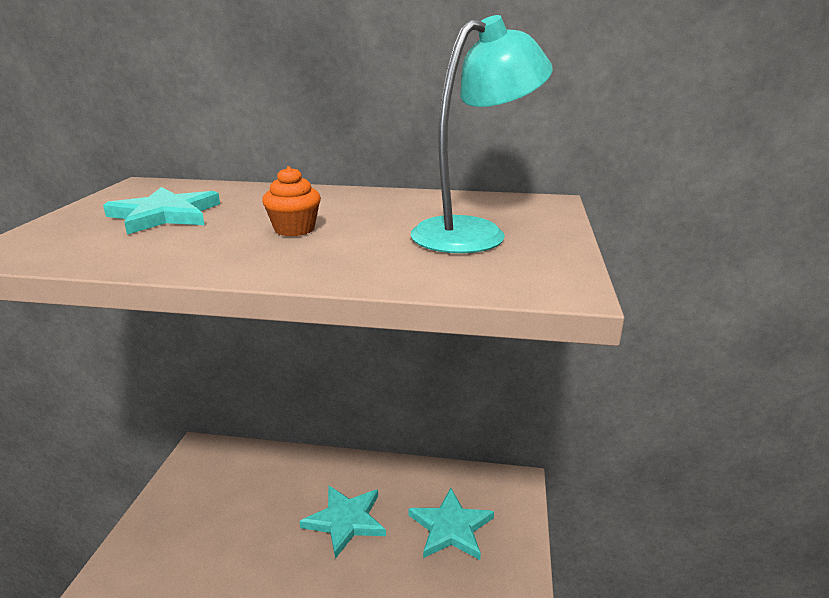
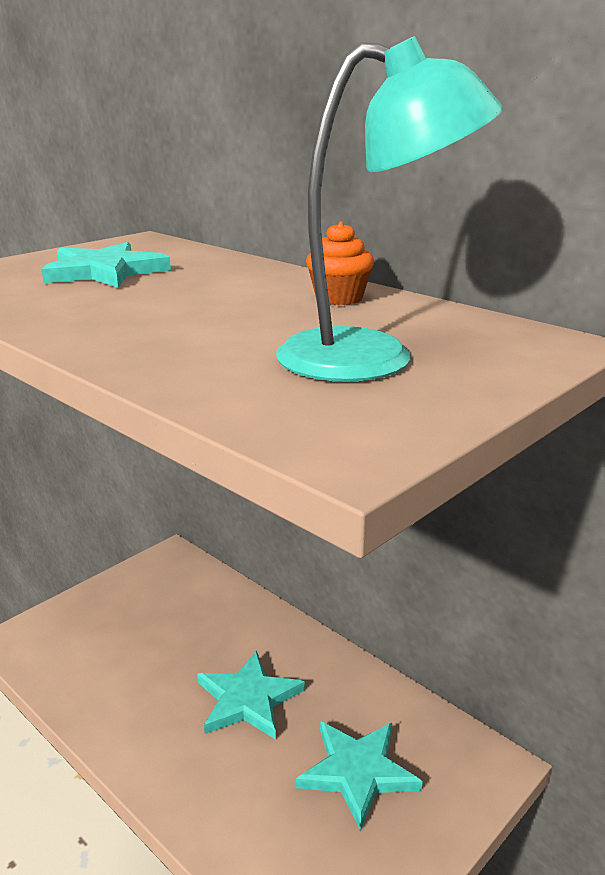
camera: 35 degrees right, 0 degrees up
(294, 229) = (187, 309): orange cupcake -> orange cupcake (339, 298)

